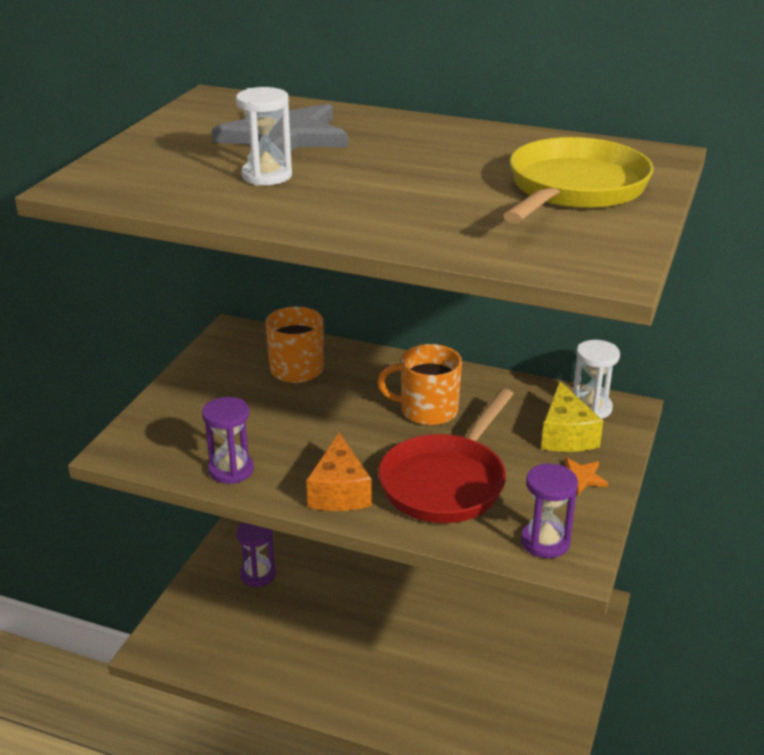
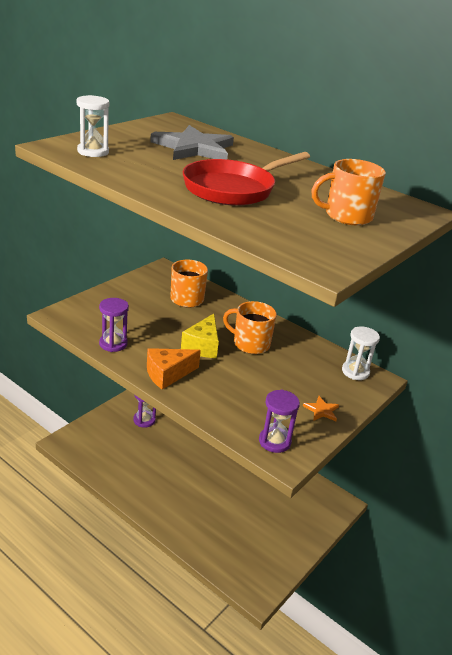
camera: 15 degrees right, 0 degrees up
(267, 176) = (164, 166): white hourglass -> white hourglass (93, 152)
(339, 492) = (168, 374): orange cheese -> orange cheese turned 45 degrees clockwise
(446, 482) = (235, 388): red pan -> red pan (233, 189)
(566, 435) = (329, 383): yellow cheese -> yellow cheese (202, 346)
(574, 189) = (347, 216): yellow pan -> orange mug

